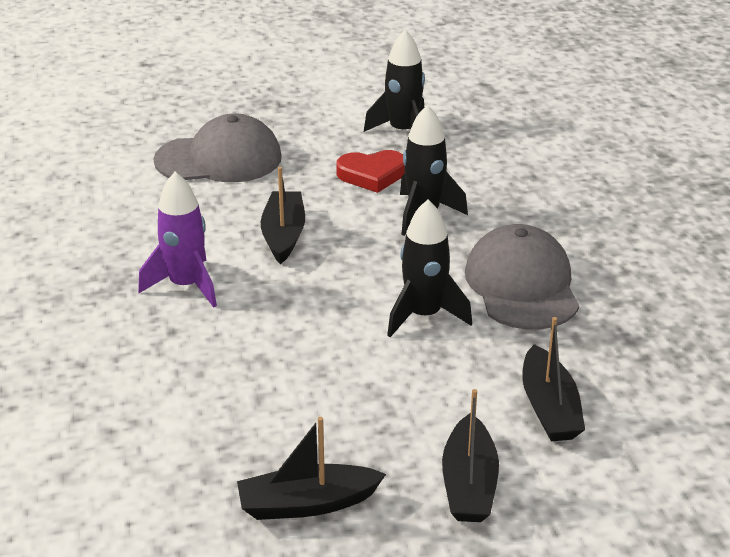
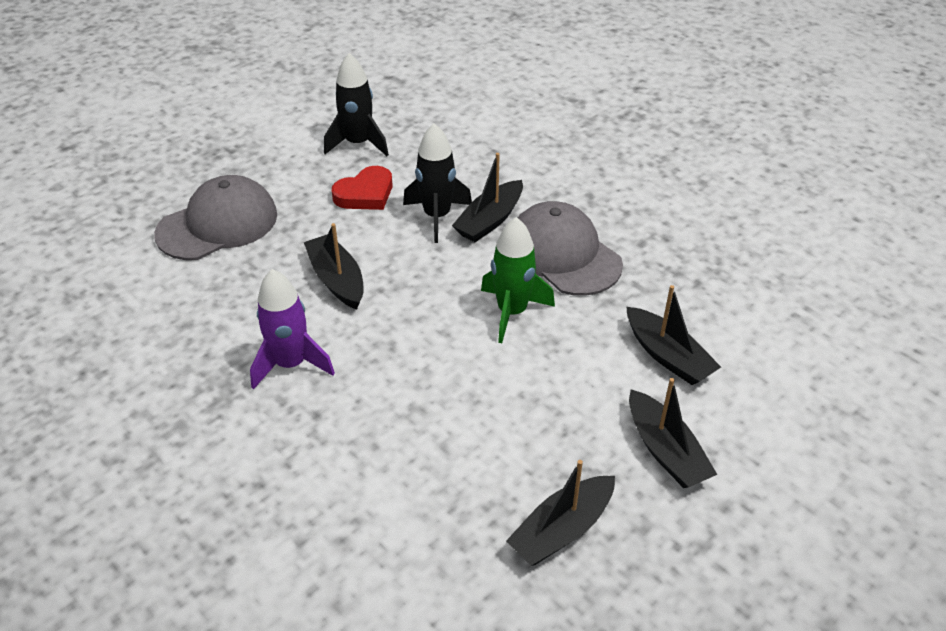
camera: 30 degrees left, 10 degrees up
(424, 315) = (512, 312): black rocket -> green rocket
(473, 233) = (490, 220): none -> black boat

